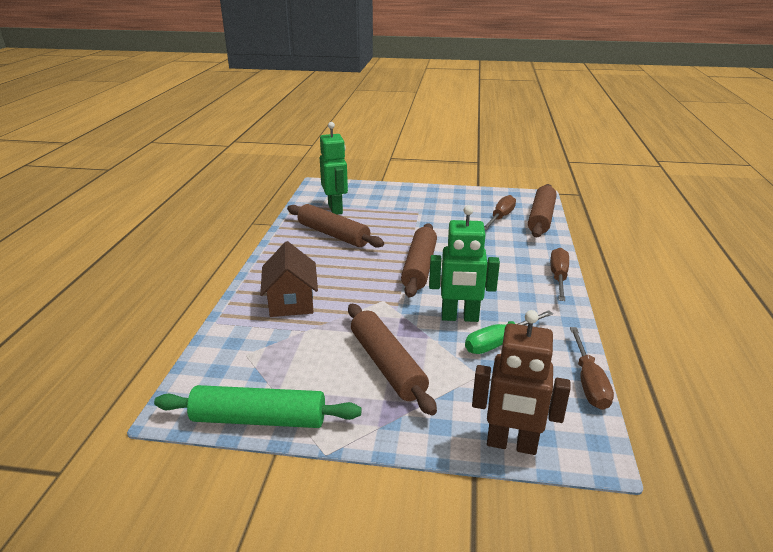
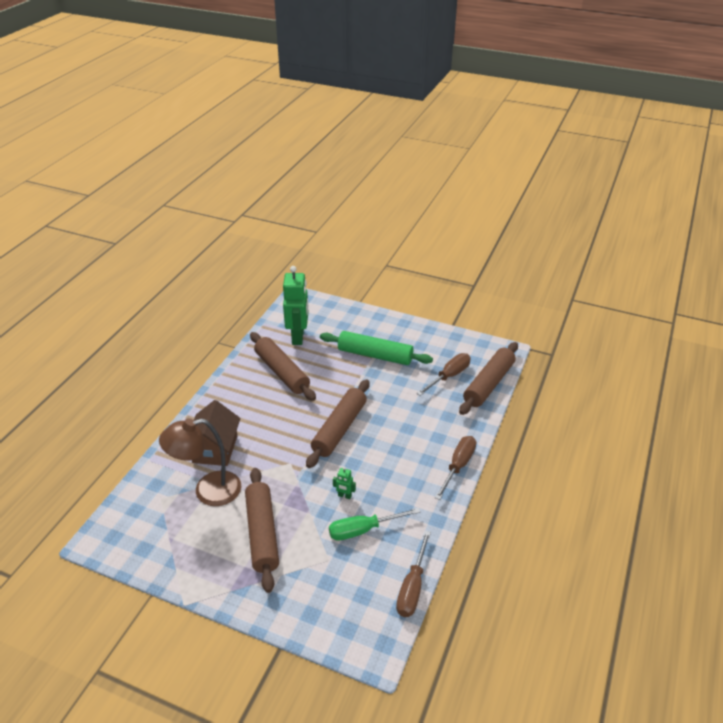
camera: 15 degrees right, 10 degrees up
(259, 419) = (149, 563): green rolling pin -> green rolling pin (375, 355)
(301, 338) = (208, 491): none -> brown lamp
(459, 317) = (344, 496): green robot -> green robot, size x0.41
(511, 444) = (318, 629): brown robot -> none

